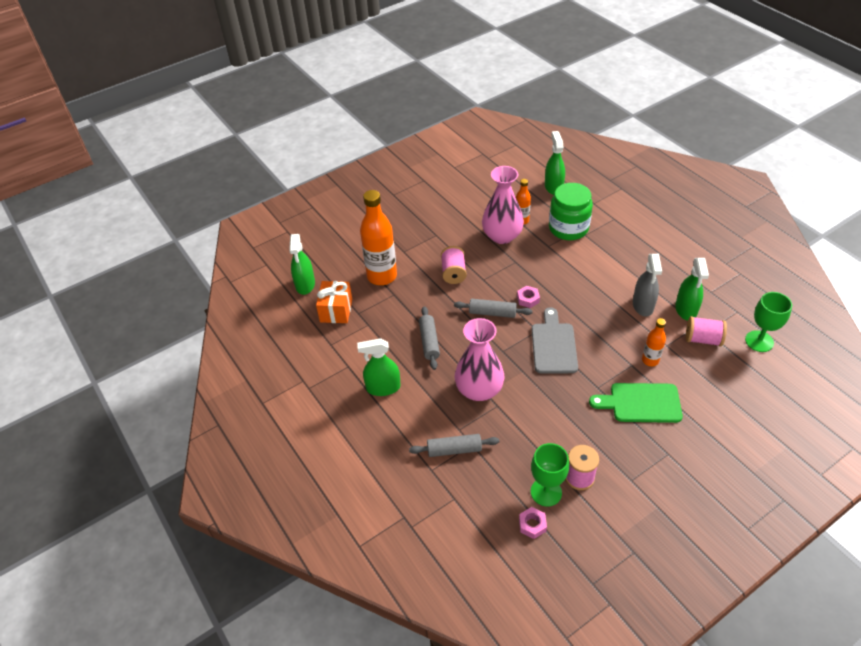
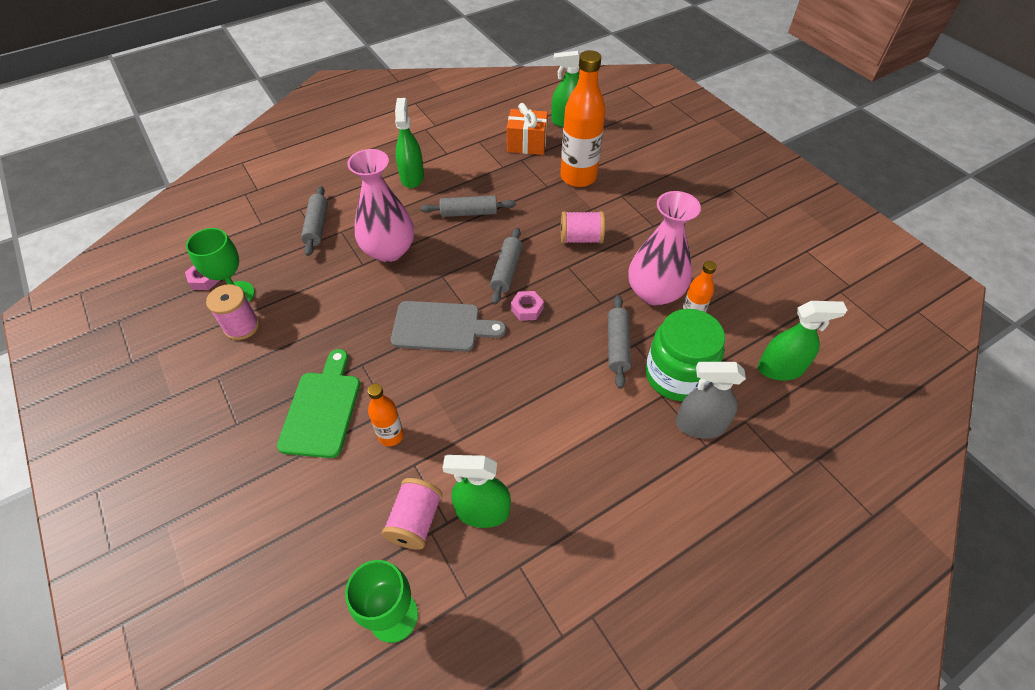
camera: 90 degrees right, 5 degrees up
(551, 254) = (617, 345): none -> grey rolling pin
(643, 305) = (499, 448): grey spray bottle -> grey spray bottle (700, 425)

